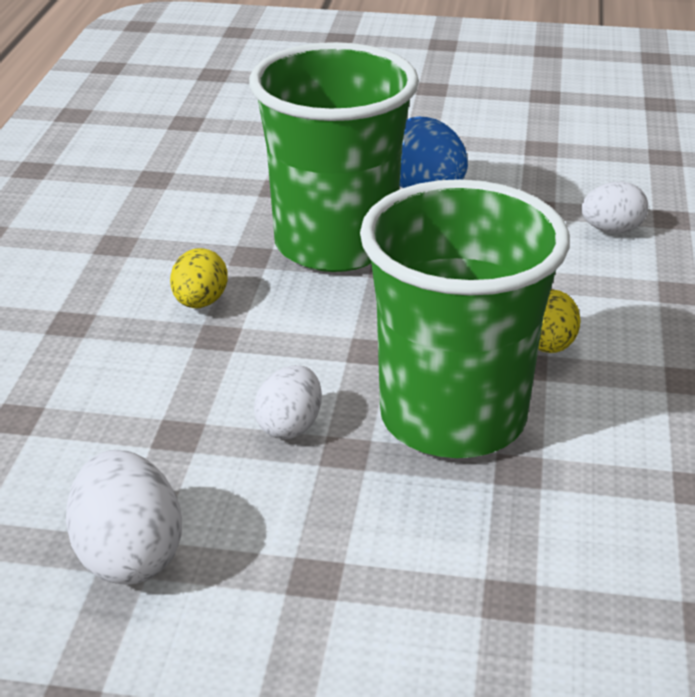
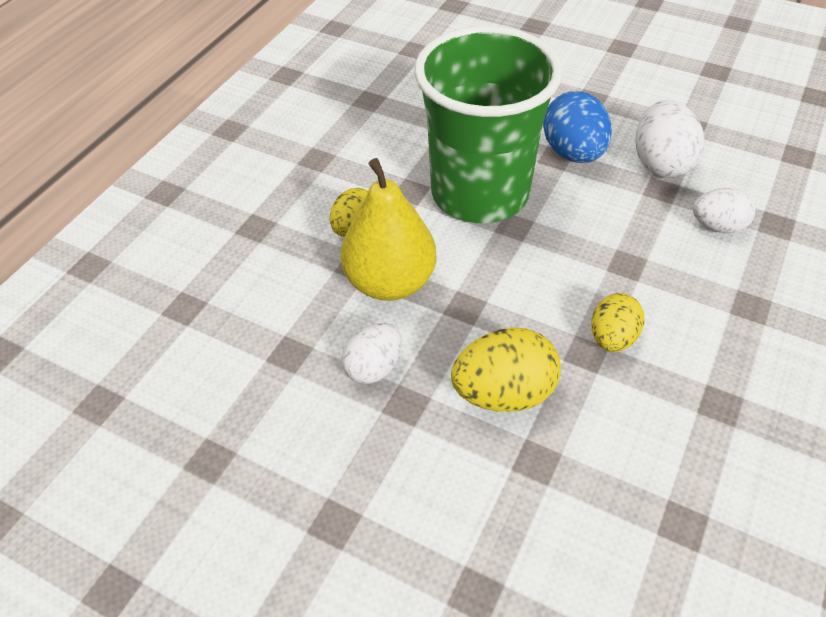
camera: 20 degrees right, 15 degrees up
(128, 555) = (209, 460): white egg -> white egg (661, 164)
(269, 344) = (390, 282): none -> yellow pear
(452, 418) = (503, 393): green cup -> yellow egg

